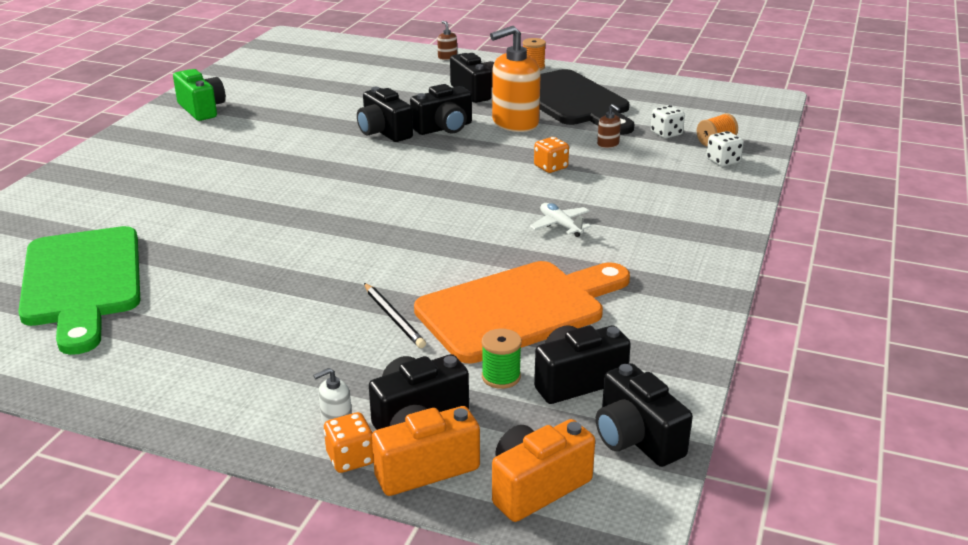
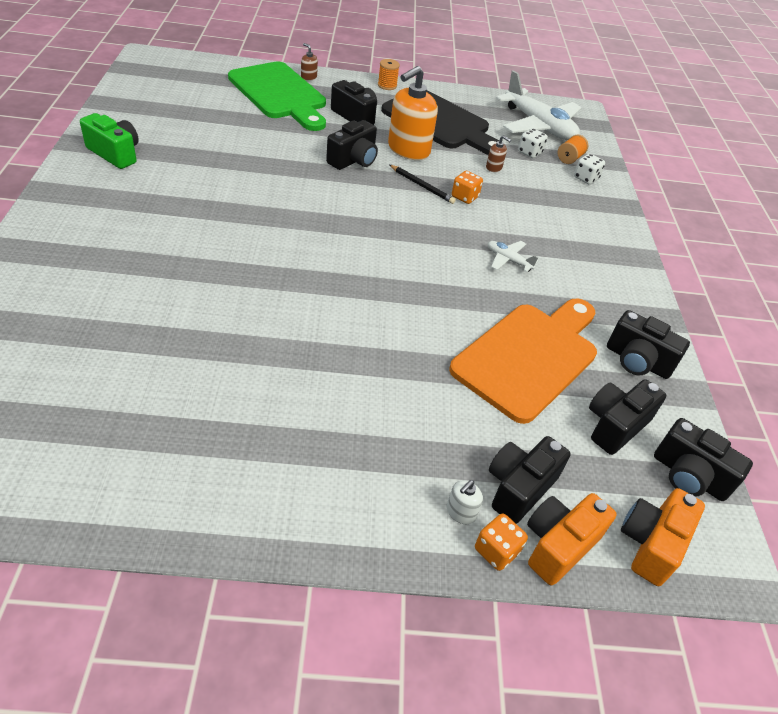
camera: 25 degrees left, 15 degrees up
(82, 282) = (125, 390): green cutting board -> green cutting board (280, 94)
(384, 132) = (304, 169): black camera -> black camera (637, 361)
(393, 317) = (438, 384): black pencil -> black pencil (421, 186)
(501, 377) = (558, 433): green spool -> none
(698, 110) = (539, 126): none -> white plane

